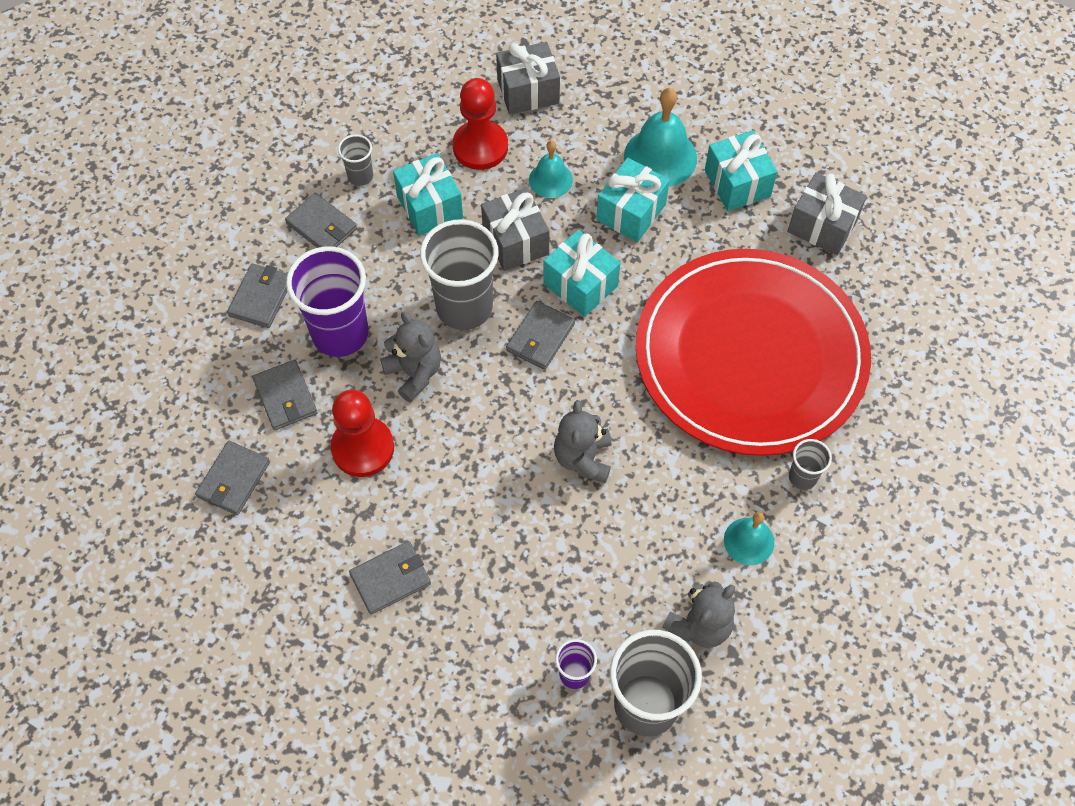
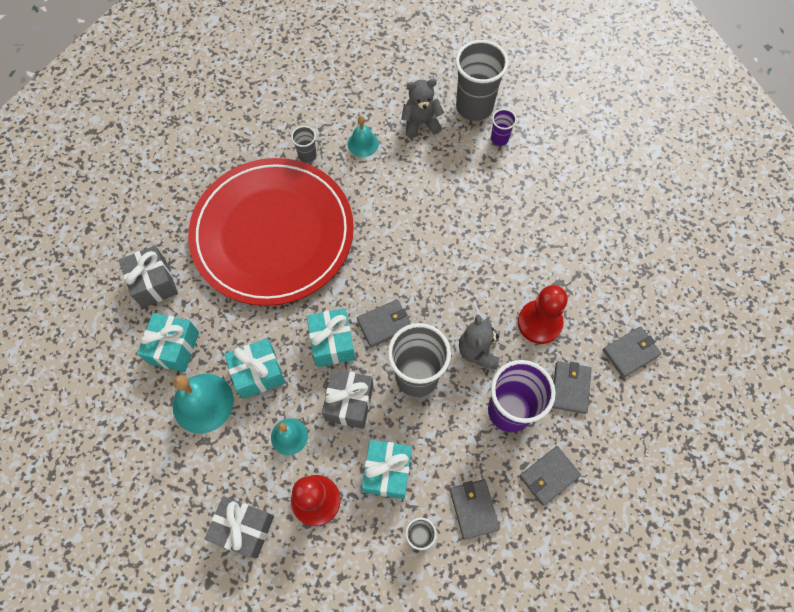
camera: 145 degrees left, 5 degrees up
(390, 579) = (567, 238): grey wallet -> none
(583, 458) = (415, 236): grey teddy bear -> none

